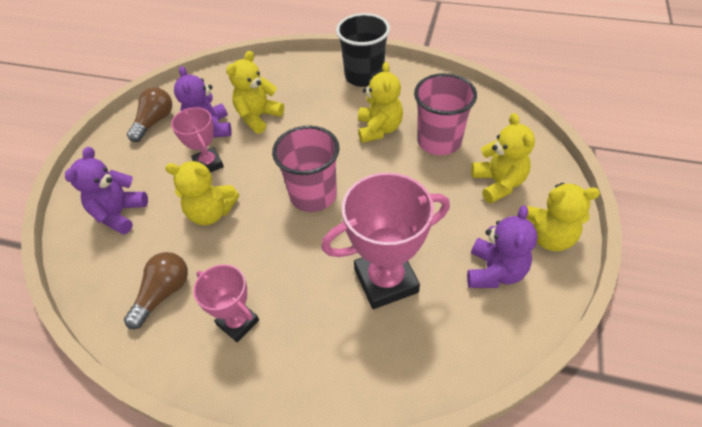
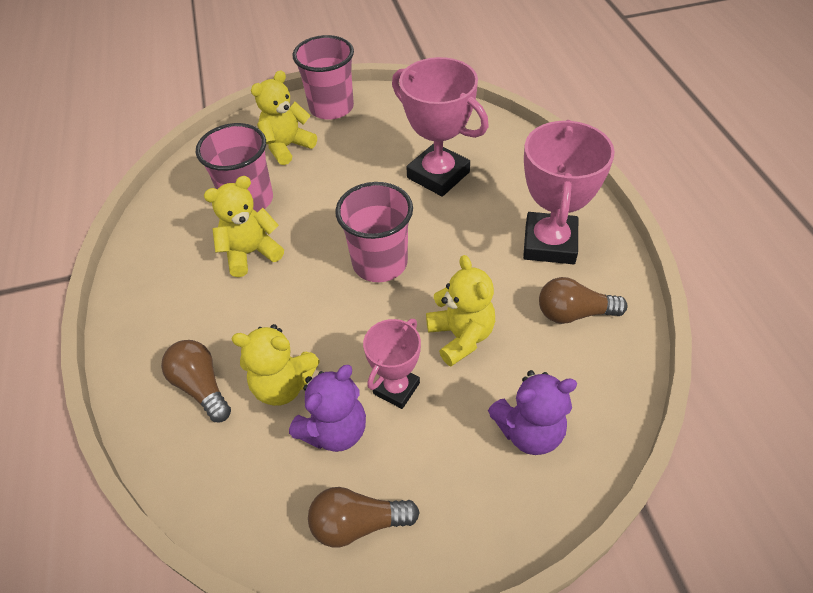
camera: 120 degrees left, 0 degrees up
(238, 322) = (549, 243): pink trophy -> pink trophy, size x1.70
(288, 86) = (201, 387): none -> brown light bulb
(364, 76) = (151, 309): black cup -> none
(494, 272) = (385, 124): purple teddy bear -> none
(548, 236) = (331, 108): yellow teddy bear -> pink cup

